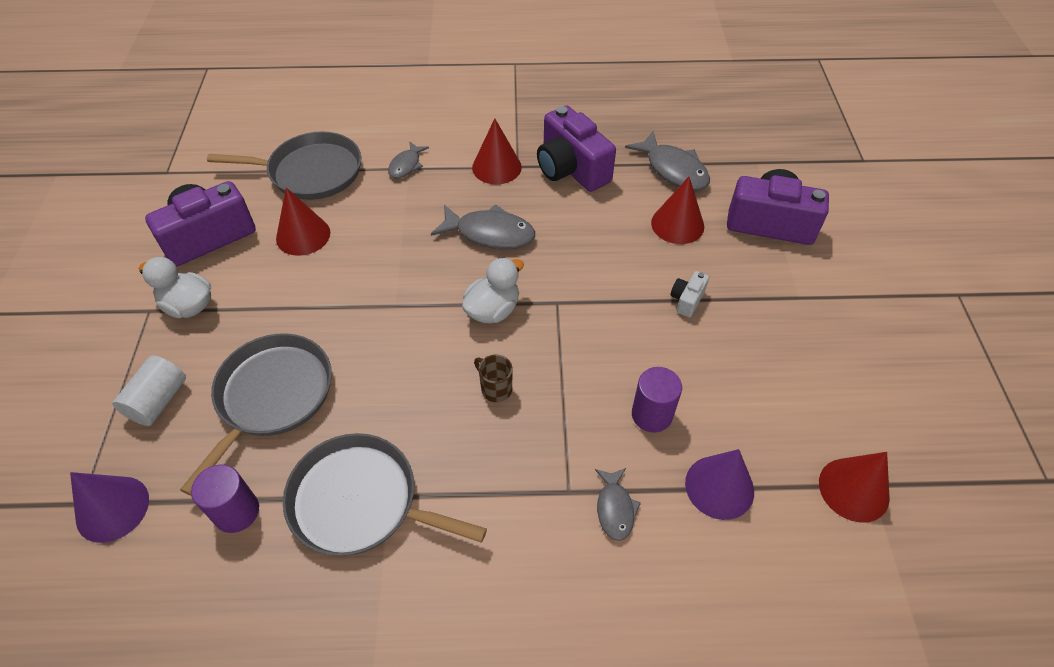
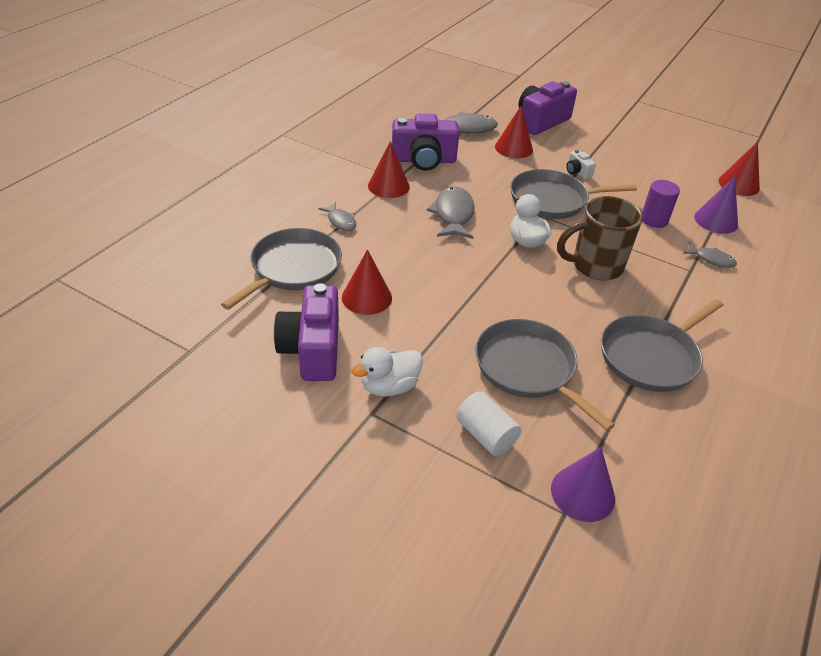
camera: 60 degrees left, 10 degrees down
(236, 512) = (626, 420): purple cylinder -> none
(490, 233) = (453, 214): grey fish -> grey fish turned 45 degrees counterclockwise
(495, 388) = (595, 266): brown mug -> brown mug, size x2.21
(599, 300) = (552, 200): none -> grey pan

